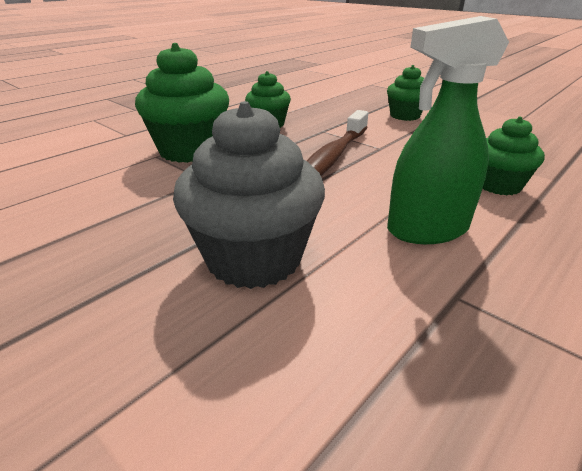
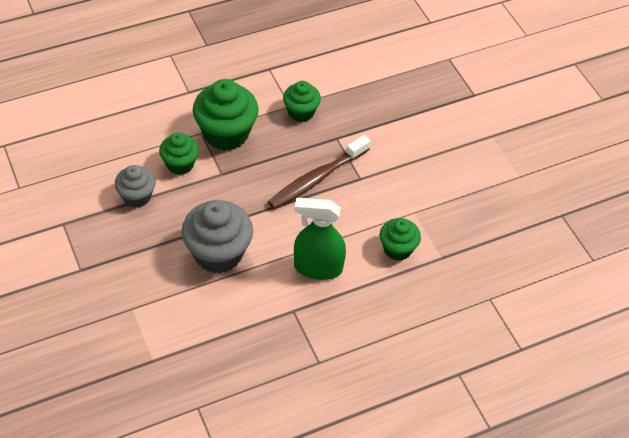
camera: 20 degrees right, 20 degrees up
(70, 229) = (137, 196): none -> grey cupcake
(405, 116) = (422, 137): green cupcake -> green cupcake (180, 164)

